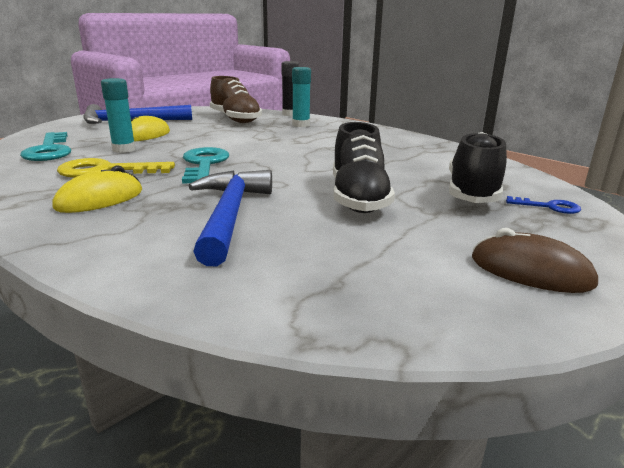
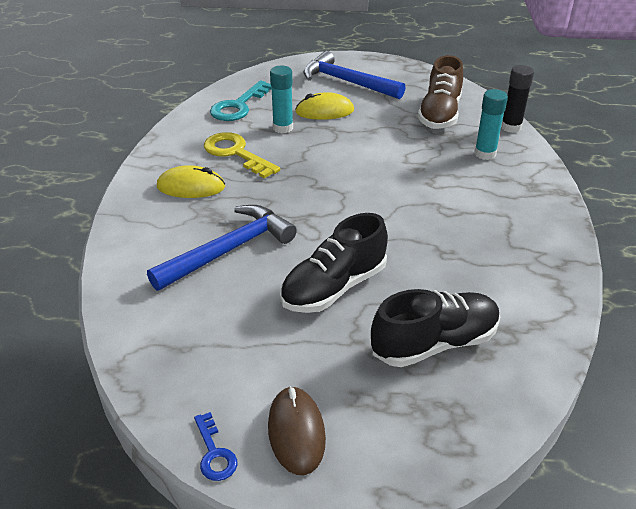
camera: 50 degrees right, 15 degrees up
(204, 164) = (304, 179): turquoise key -> none
(549, 207) = (460, 404): blue key -> blue key (214, 453)

